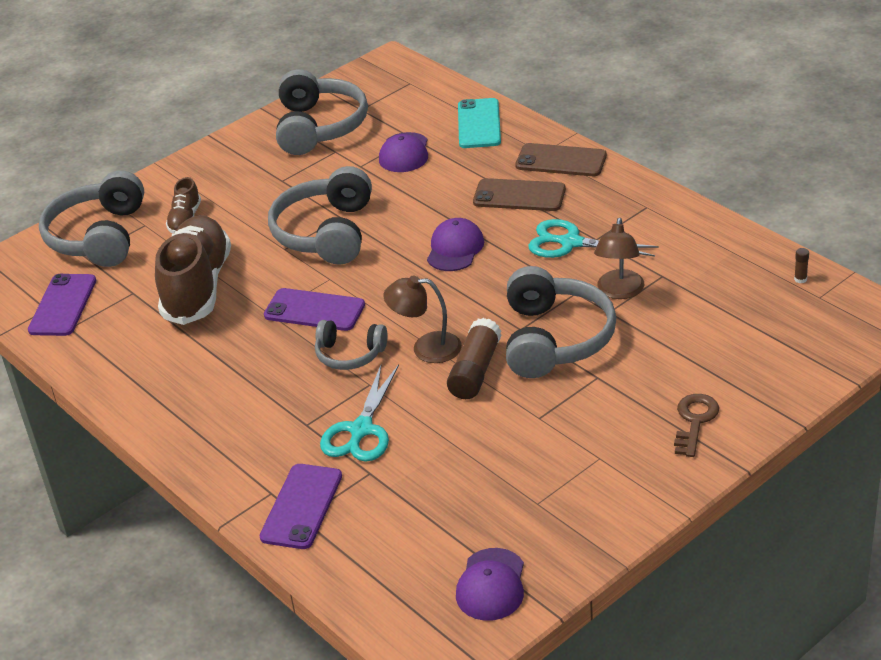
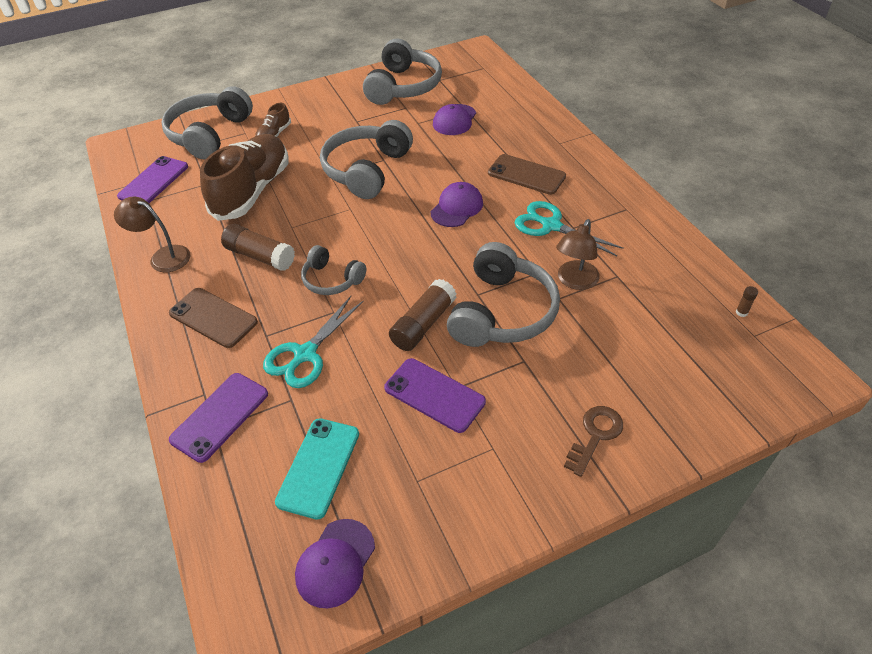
camera: 15 degrees right, 10 degrees up
(251, 352) = (260, 256): none -> brown glue stick
(314, 310) = (325, 233): purple phone -> purple phone (434, 395)
(426, 348) = (394, 291): brown lamp -> brown lamp (163, 257)
(479, 124) = (520, 109): turquoise phone -> turquoise phone (318, 467)
(561, 161) = (571, 153): brown phone -> brown phone (213, 318)

